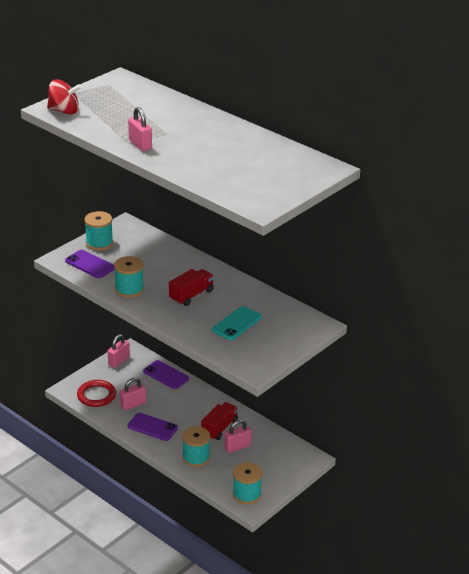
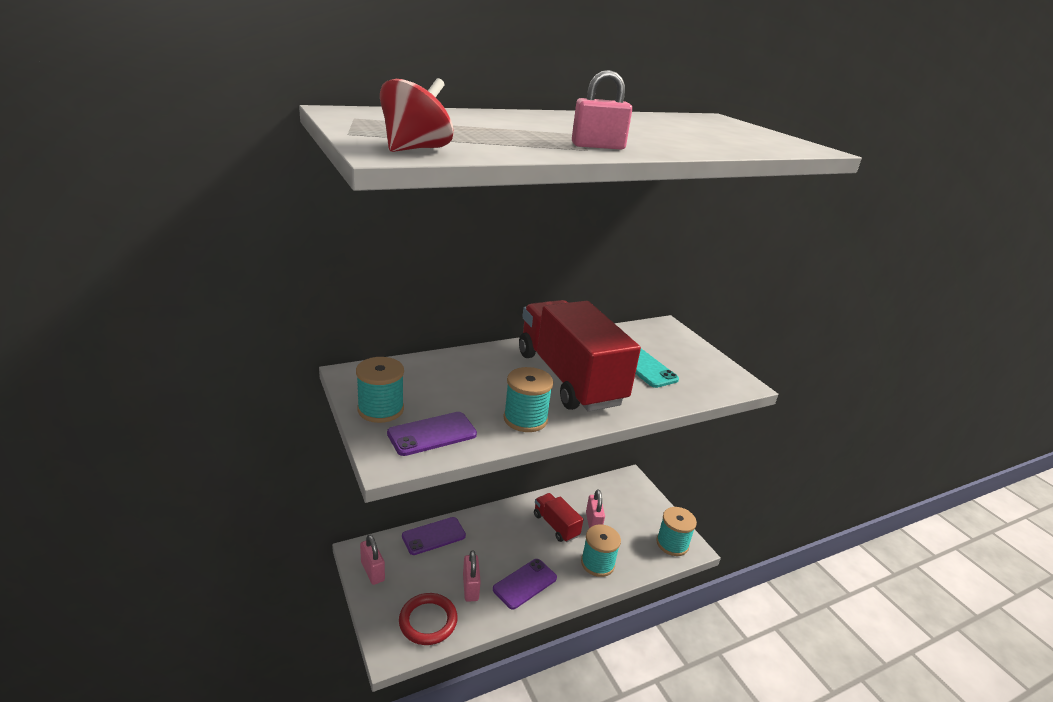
camera: 70 degrees left, 5 degrees down
(191, 295) = (569, 378): red truck -> red truck, size x2.13

